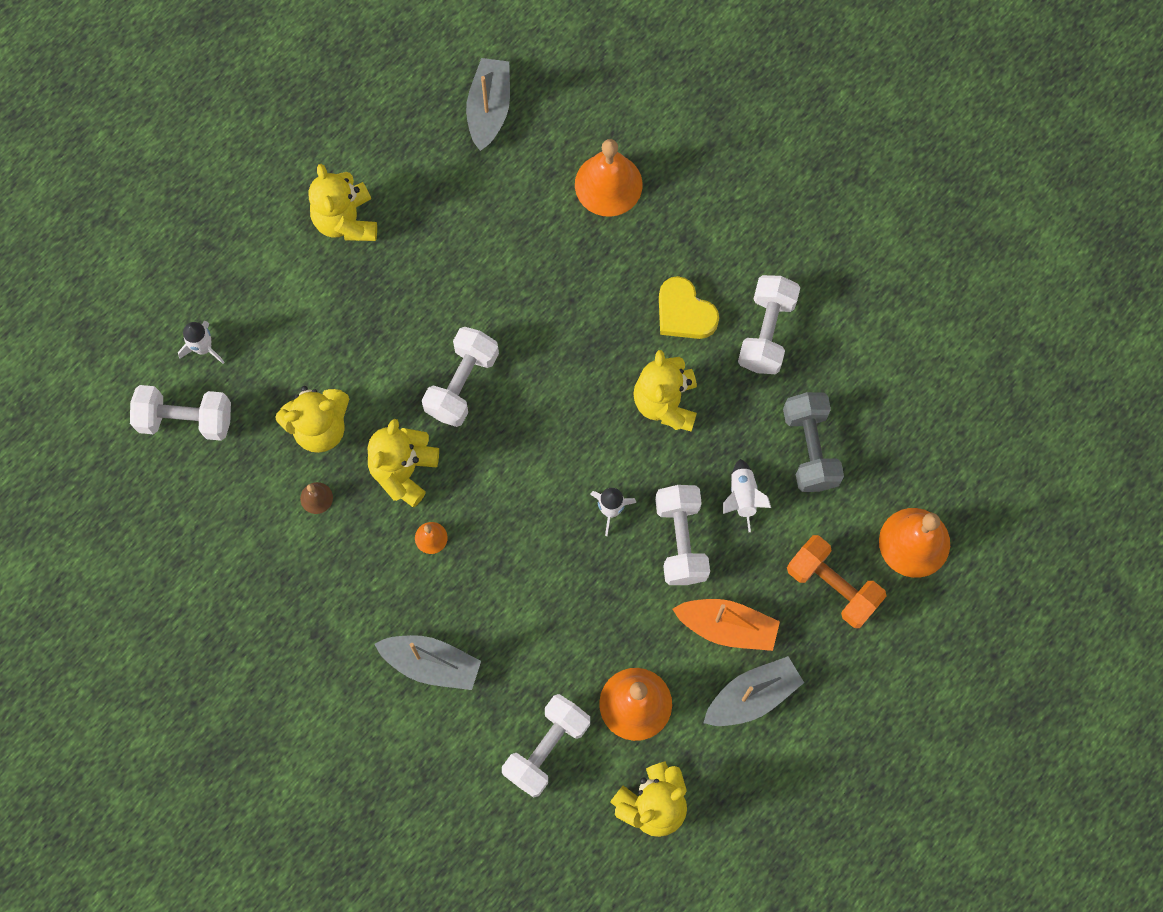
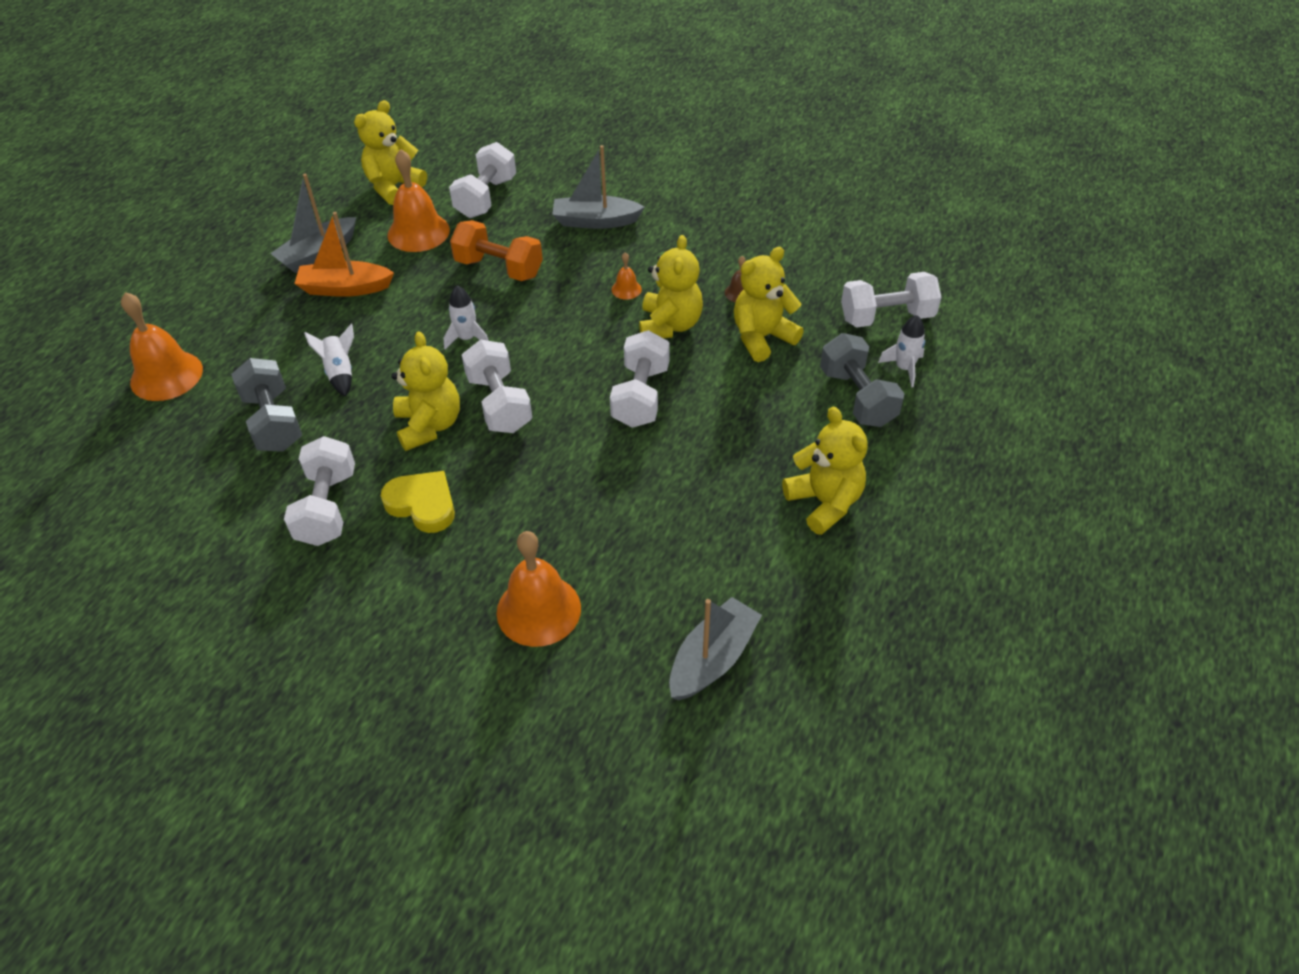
camera: 165 degrees right, 25 degrees down
(264, 325) = (857, 397): none -> grey dumbbell
(489, 109) = (712, 659): grey boat -> grey boat turned 135 degrees counterclockwise
(681, 540) = (396, 332): white dumbbell -> white dumbbell (499, 403)
(833, 586) = (248, 331): orange dumbbell -> orange dumbbell (499, 268)

